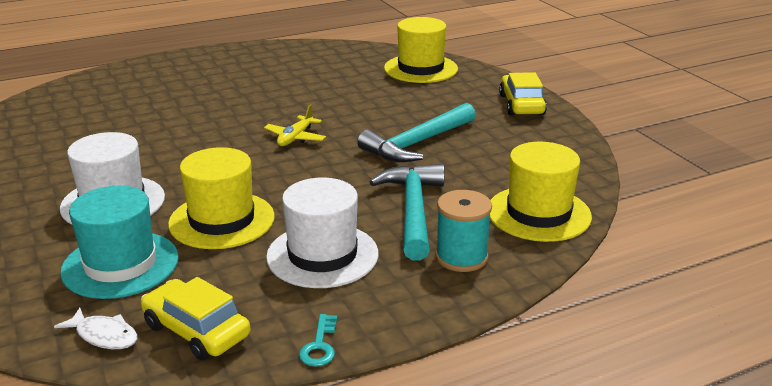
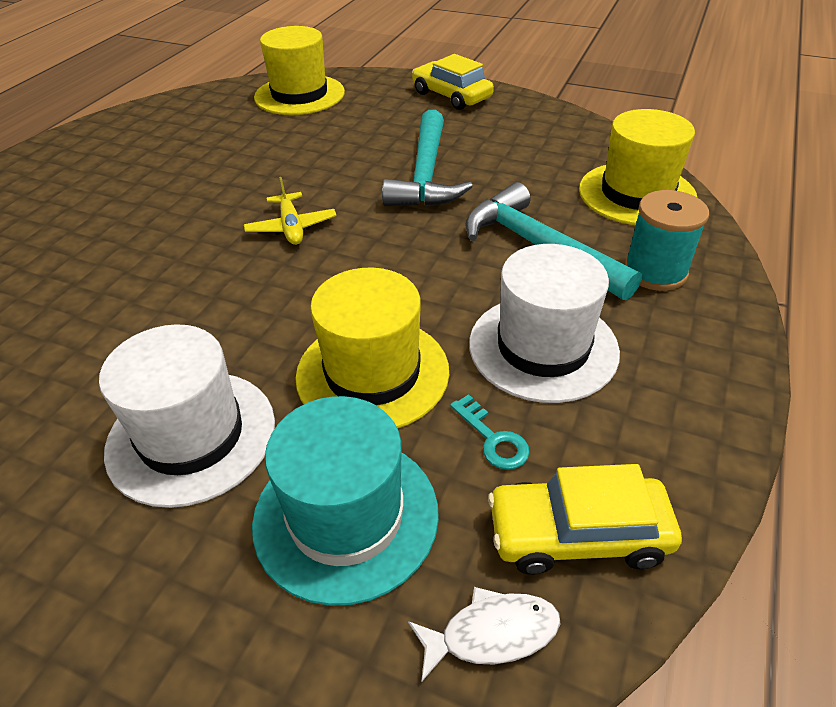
camera: 40 degrees left, 15 degrees up
(319, 345) = (711, 452): turquoise key -> turquoise key (493, 439)

